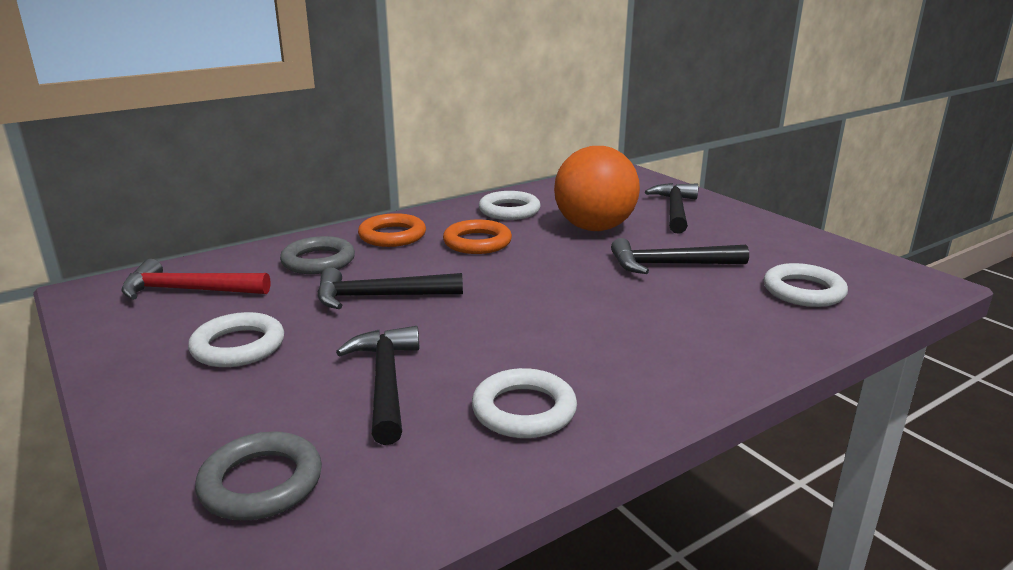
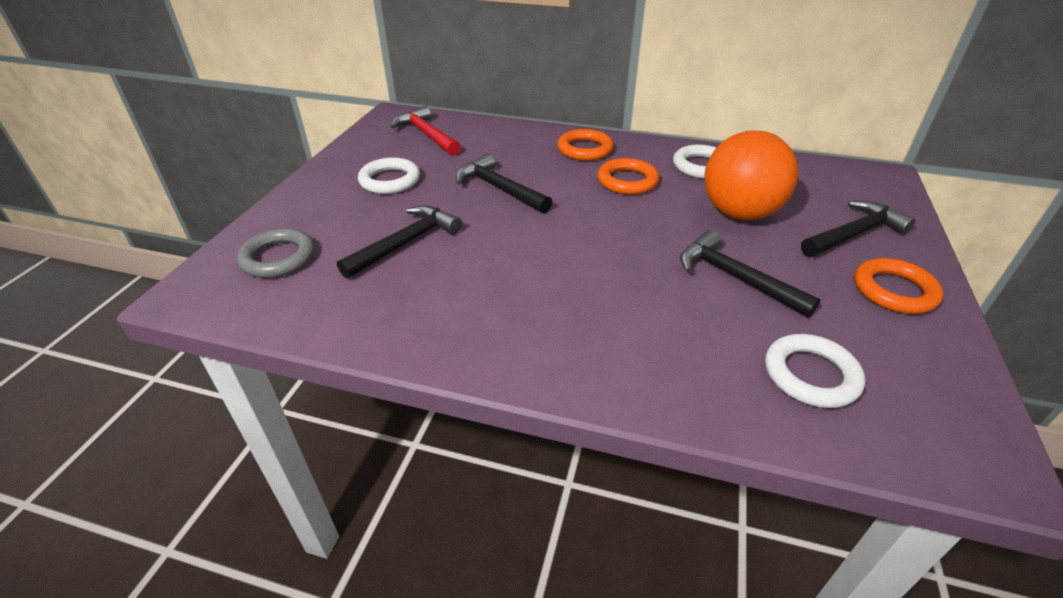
camera: 50 degrees right, 15 degrees up
(318, 261) = (513, 147): grey ring -> none
(524, 410) = (430, 308): white ring -> none
(748, 229) = (894, 291): none -> orange ring

